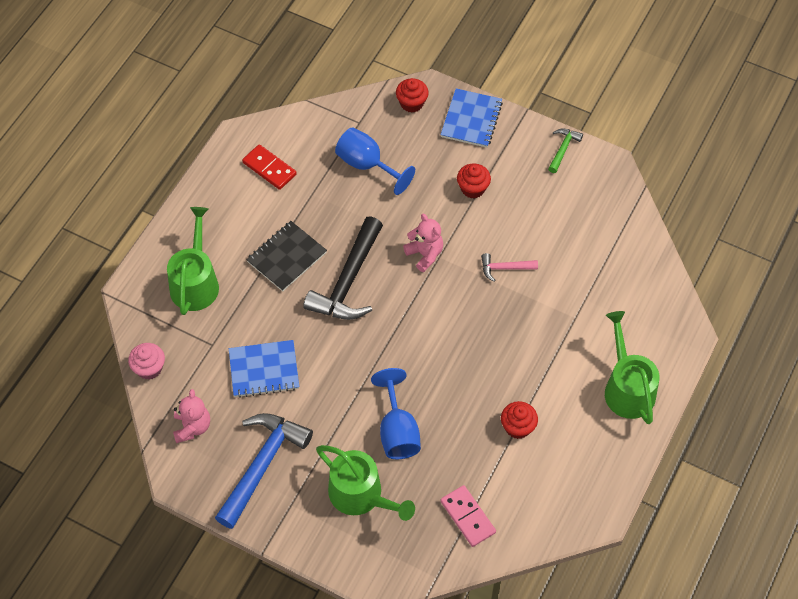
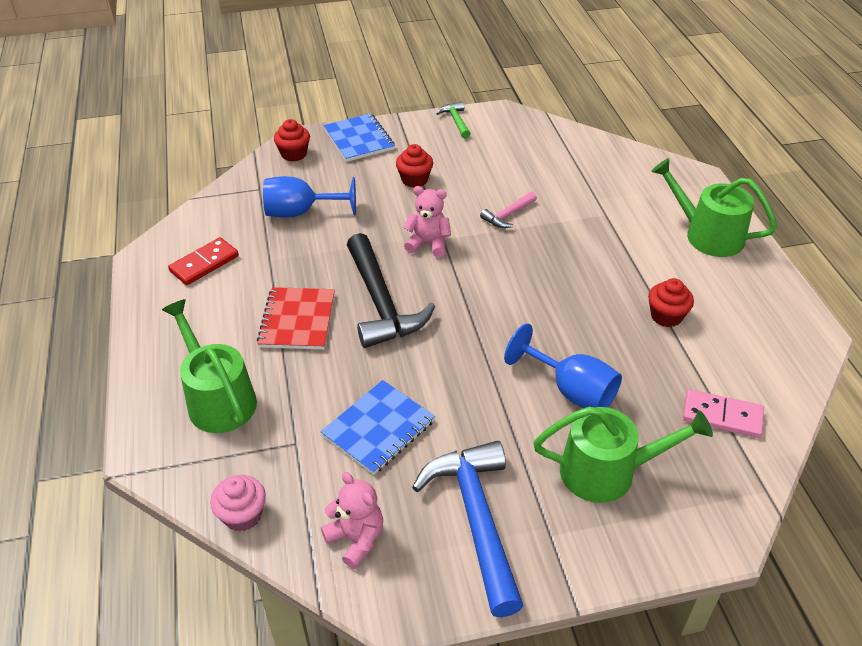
camera: 40 degrees left, 15 degrees down
(269, 168) = (204, 263): red domino -> red domino turned 45 degrees counterclockwise
(286, 257) = (297, 320): black notebook -> red notebook

